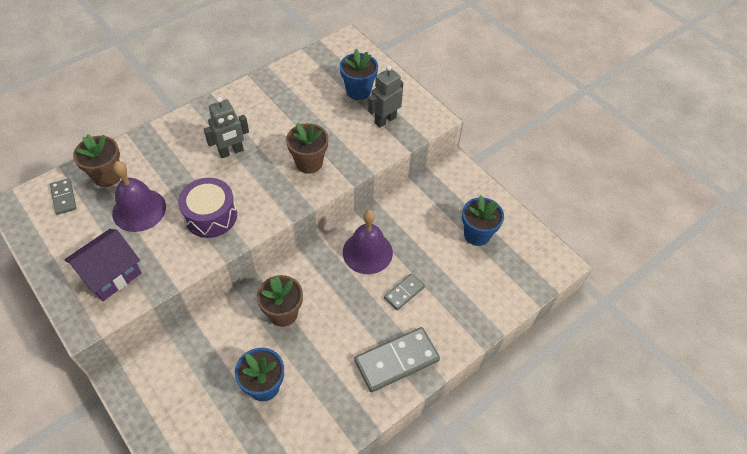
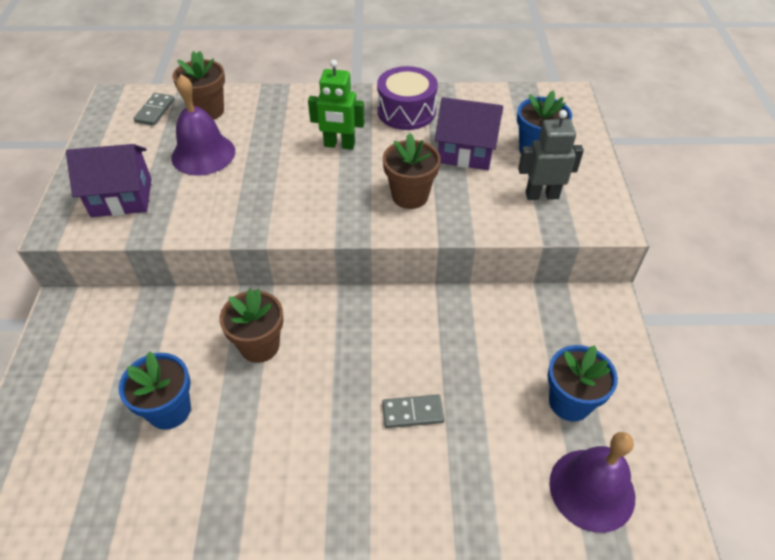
camera: 40 degrees right, 5 degrees down
(211, 216) = (260, 194): purple drum -> purple drum (406, 111)
(231, 152) = (339, 145): grey robot -> green robot
(317, 114) = (466, 152): none -> purple house
(367, 252) = (410, 338): purple bell -> purple bell (592, 489)
(397, 361) = (332, 489): grey domino -> none

